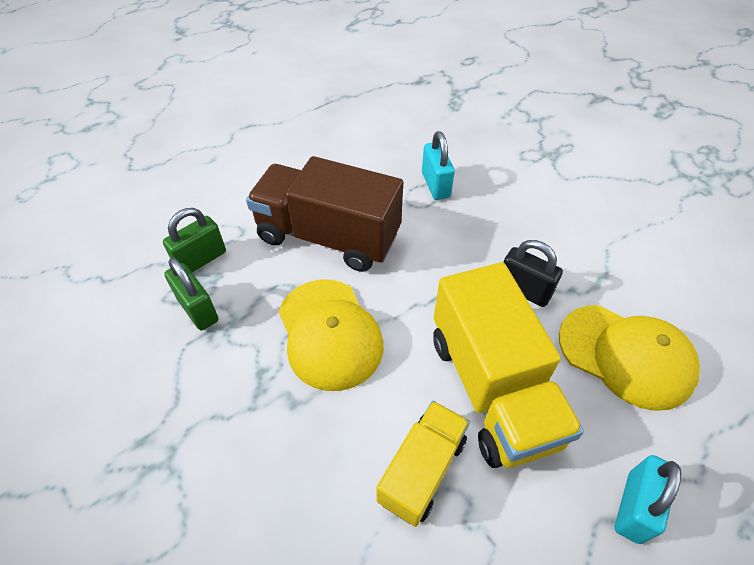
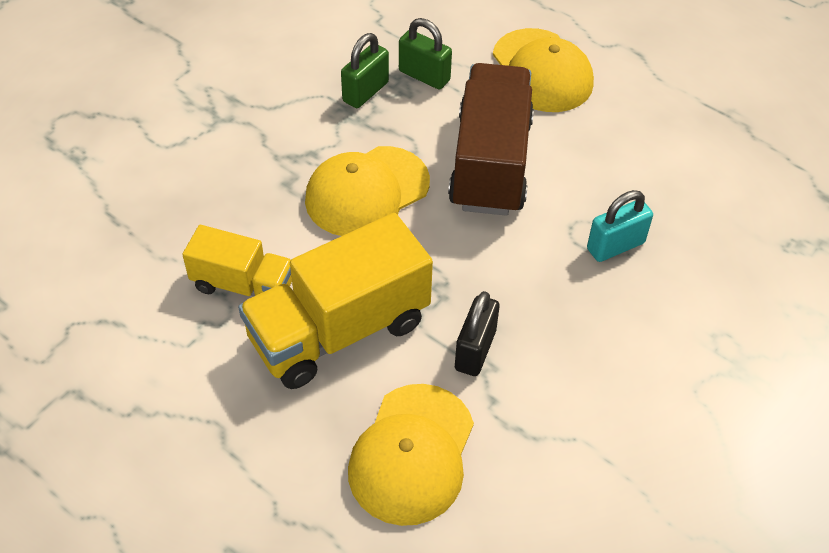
camera: 75 degrees right, 0 degrees up
(238, 181) = (542, 71): none -> yellow cap
(634, 507) = (238, 454): turquoise padlock -> none

